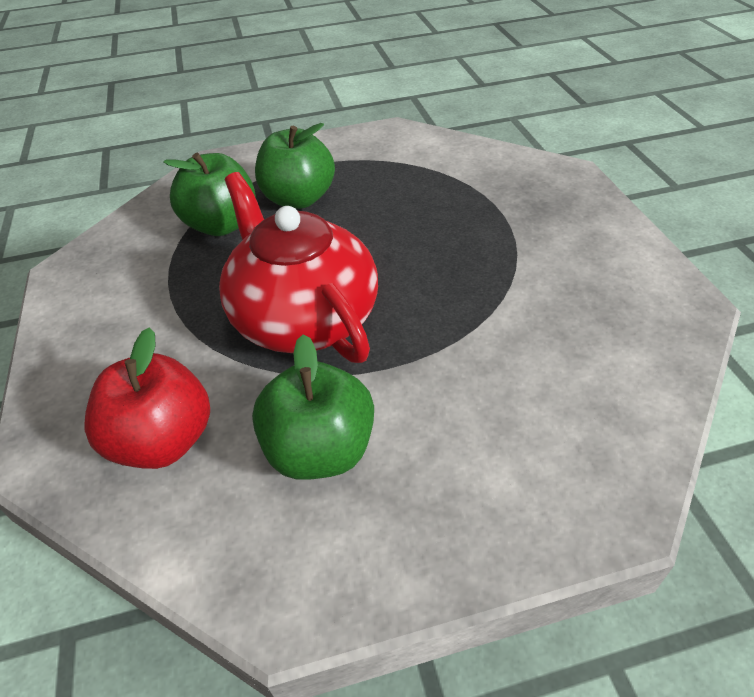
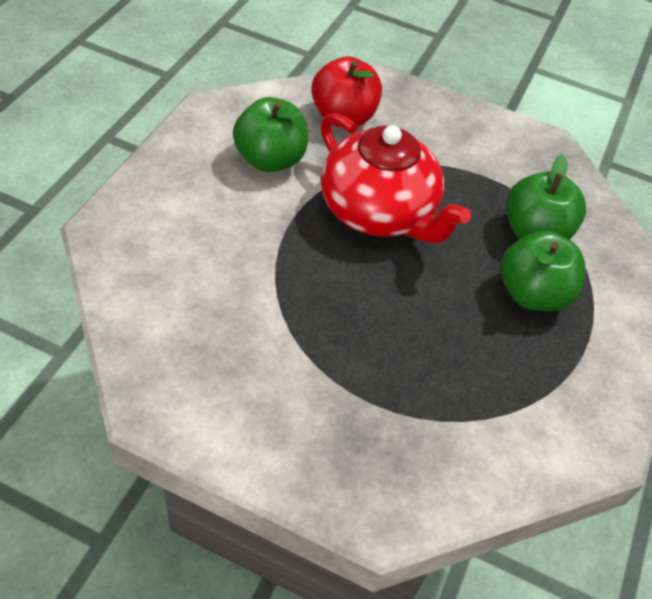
camera: 120 degrees right, 5 degrees up
(303, 317) = (379, 212): red teapot -> red teapot turned 45 degrees clockwise

